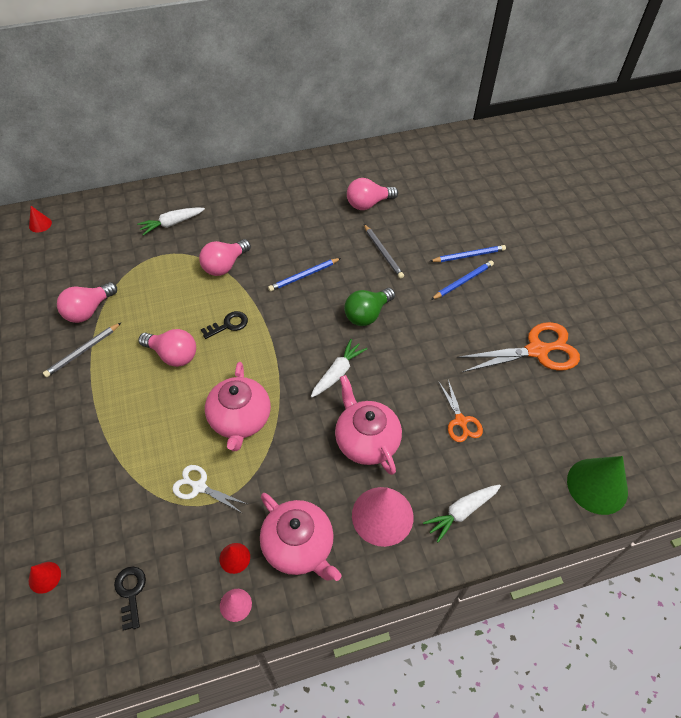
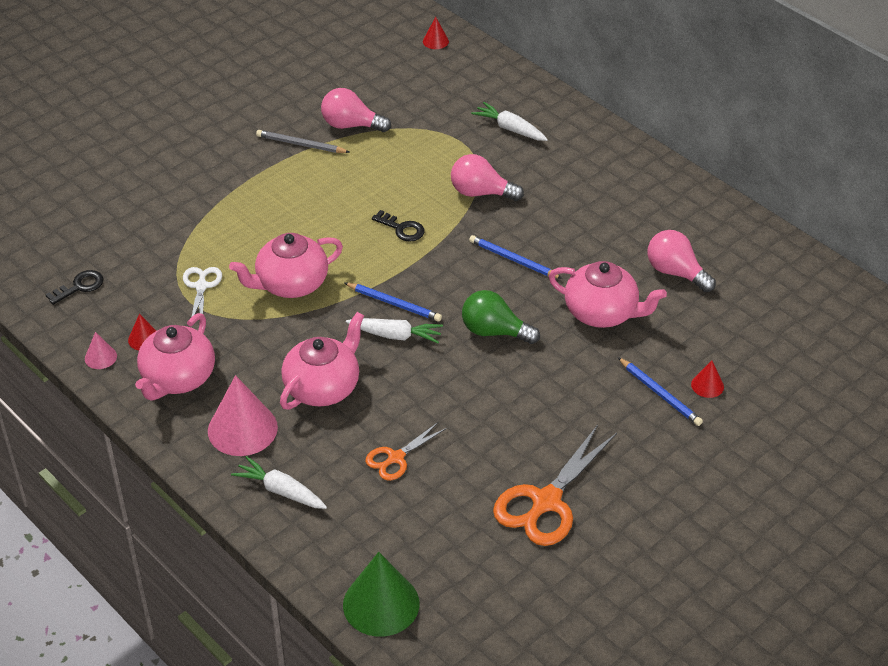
camera: 65 degrees right, 10 degrees down
(44, 577) = (68, 229): red cone -> red cone (707, 385)
(173, 355) = (337, 206): pink light bulb -> none
(383, 252) = (602, 313): grey pencil -> pink teapot
(463, 281) = (610, 401): blue pencil -> blue pencil (394, 304)
(537, 351) = (546, 502): orange scissors -> orange scissors turned 75 degrees clockwise

